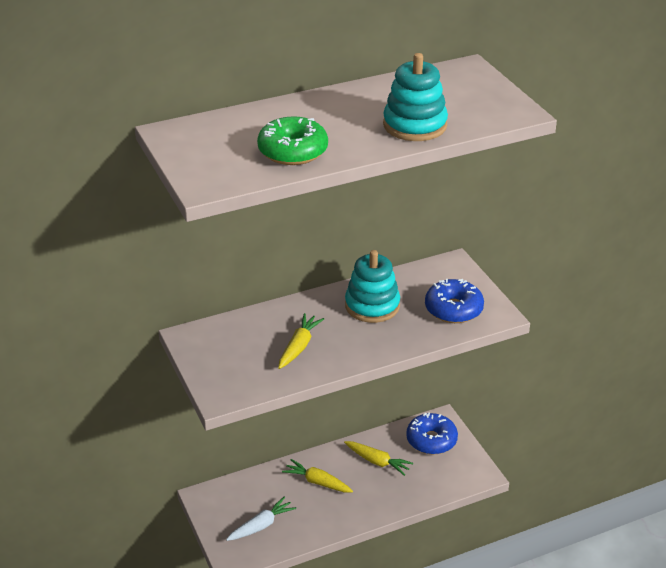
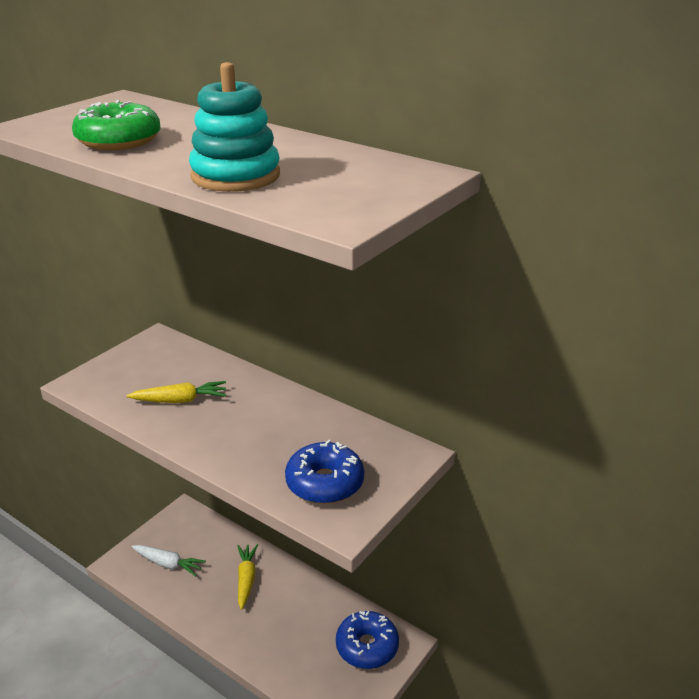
camera: 60 degrees right, 5 degrees down
(372, 306) = (283, 422): turquoise stacking toy -> none
(377, 461) = (303, 613): yellow carrot -> none

